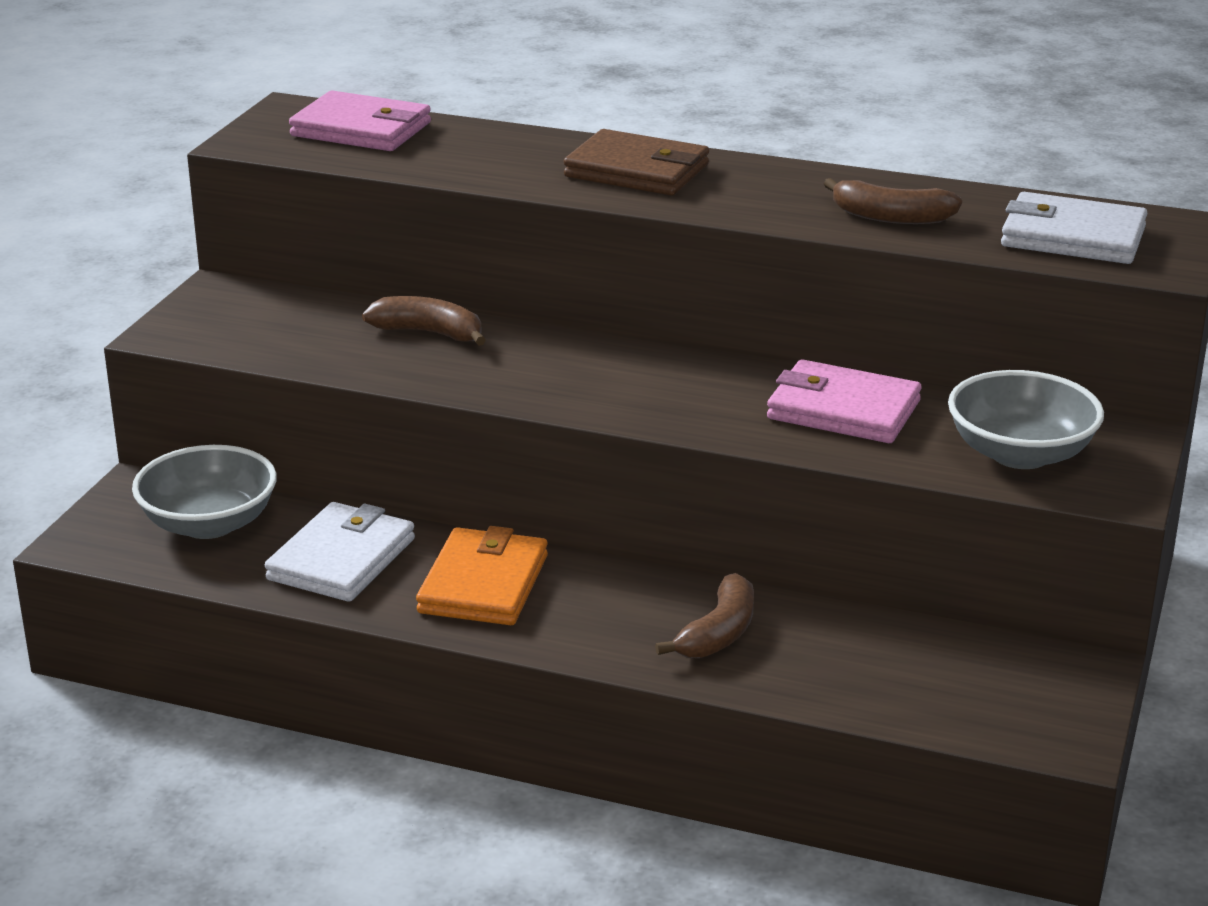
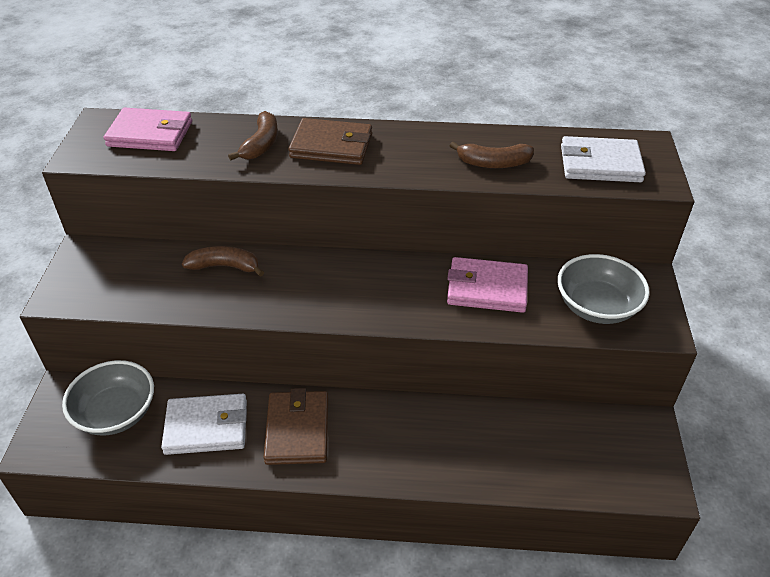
camera: 15 degrees left, 15 degrees up
(342, 559) = (206, 427): white wallet -> white wallet turned 75 degrees clockwise
(483, 584) = (297, 430): orange wallet -> brown wallet
(719, 633) = (444, 442): brown banana -> brown banana (261, 144)

